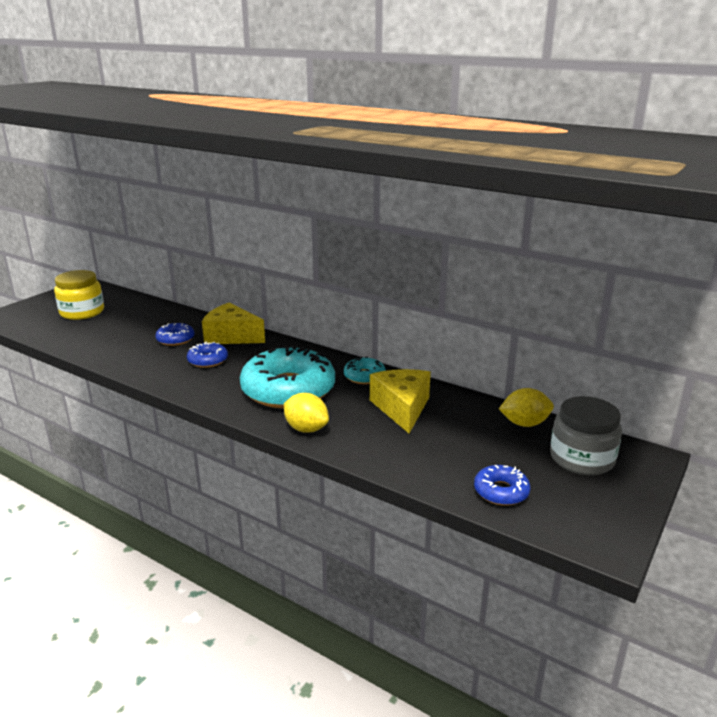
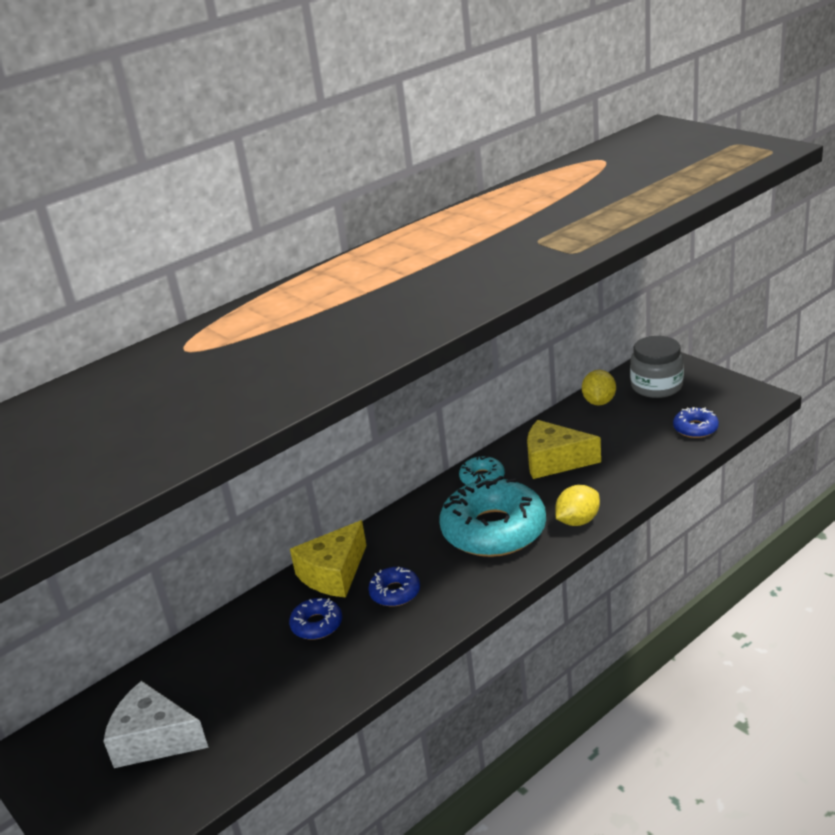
camera: 70 degrees left, 5 degrees up
(82, 312) = (154, 739): yellow jar -> white cheese

